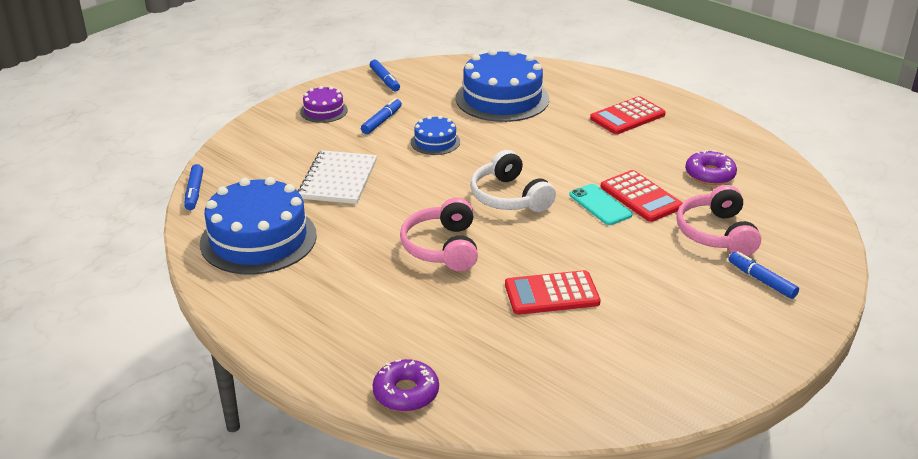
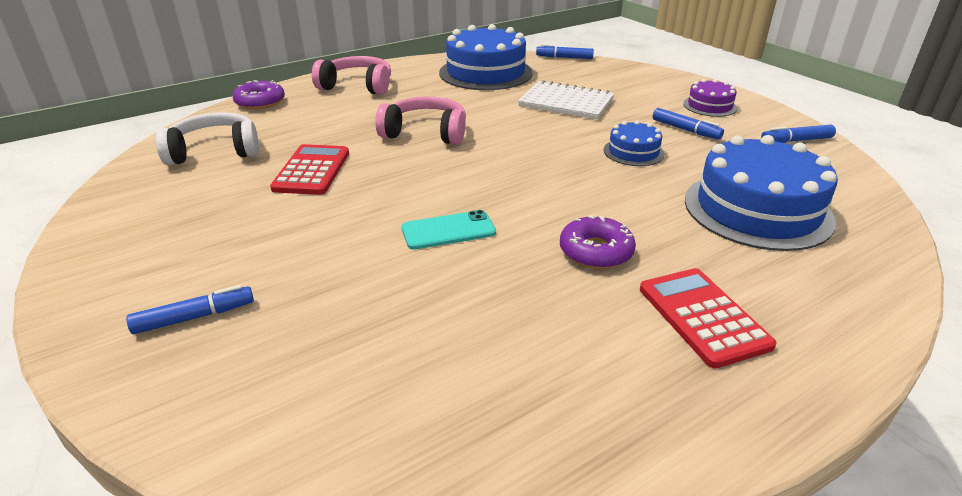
camera: 105 degrees right, 0 degrees up
(509, 197) = (496, 176): white headphones -> white headphones (215, 151)
(641, 197) = (450, 267): red calculator -> none
(710, 174) = (480, 358): purple donut -> purple donut (596, 251)
(716, 233) = (322, 310): pink headphones -> pink headphones (357, 86)

